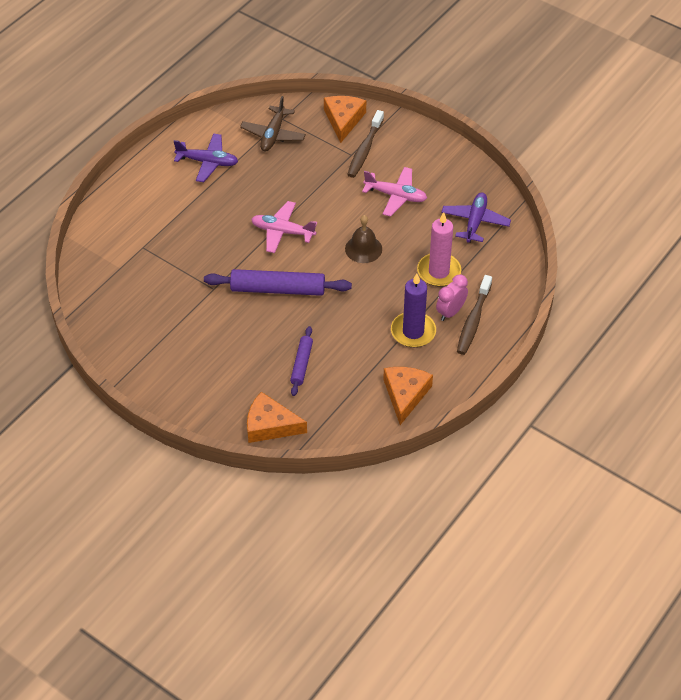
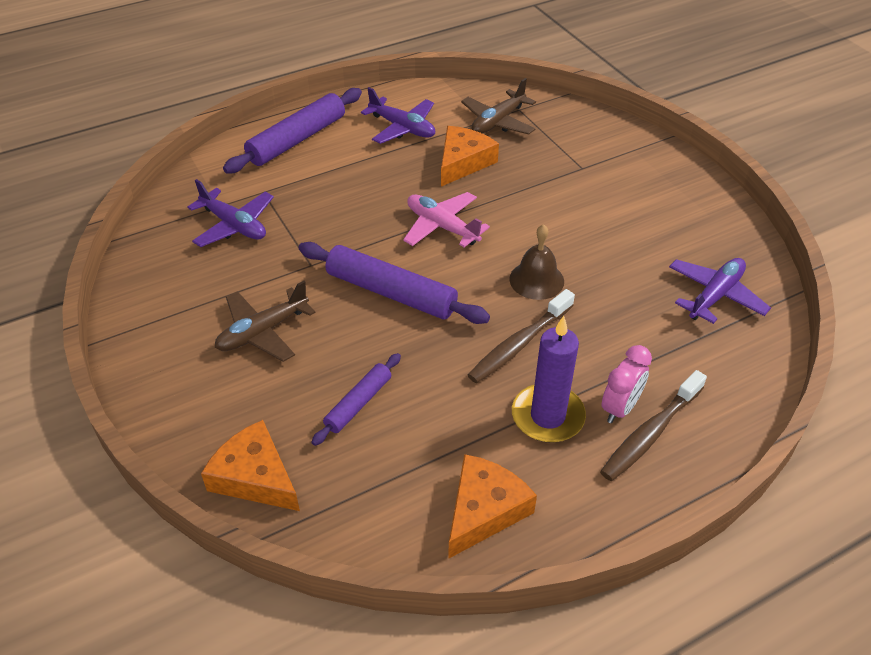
camera: 25 degrees right, 5 degrees down
(137, 197) = (297, 139): none -> purple rolling pin
(141, 279) = (234, 225): none -> purple plane
(214, 343) = (263, 332): none -> brown plane
(343, 120) = (593, 130): orange cheese -> orange cheese (463, 162)
(364, 150) = (602, 167): brown toothbrush -> brown toothbrush (519, 344)
(396, 196) = (616, 230): pink plane -> none
(439, 272) = (629, 344): pink candle -> none
(450, 312) = (620, 408): pink clock -> pink clock turned 150 degrees clockwise

